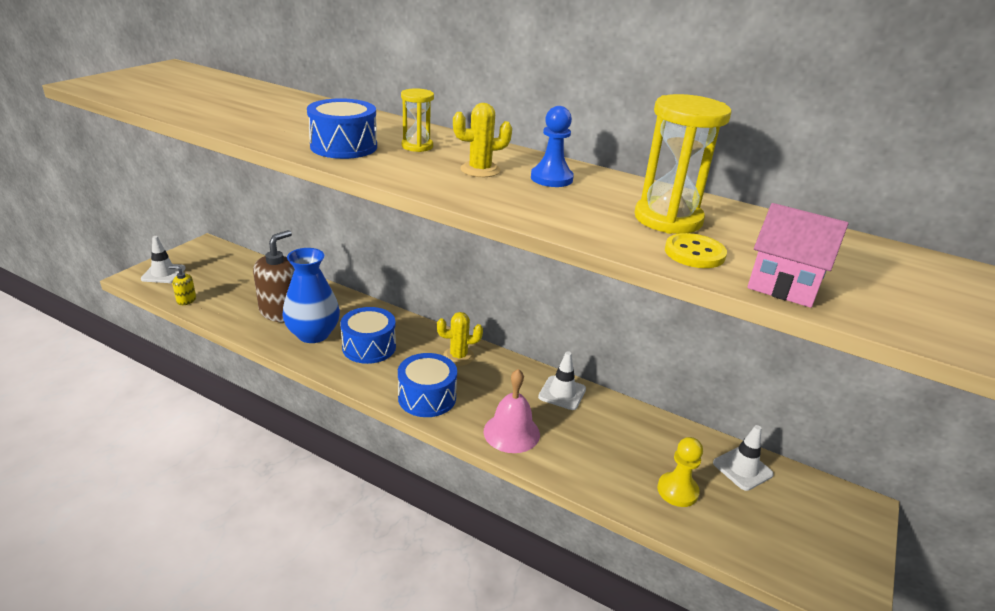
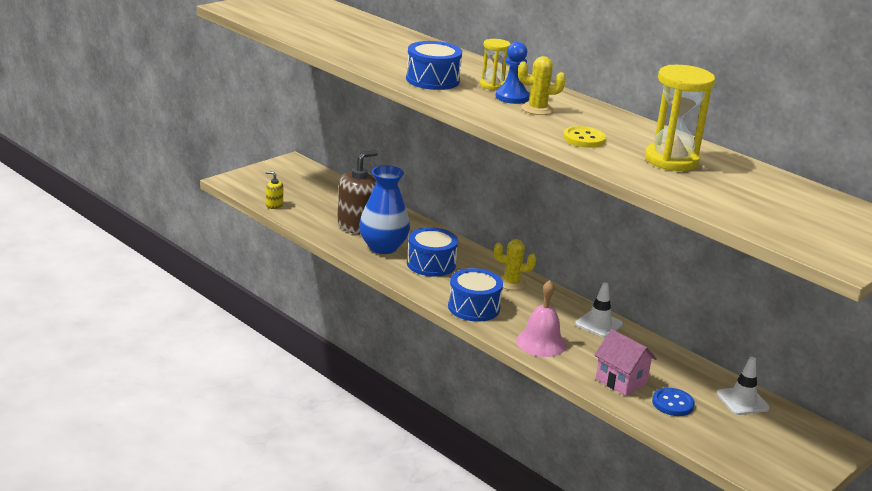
camera: 15 degrees right, 5 degrees down
(163, 273) = (254, 181): white traffic cone -> none
(551, 178) = (594, 121): blue pawn -> blue pawn (512, 97)
(677, 491) = (672, 403): yellow pawn -> blue button
(694, 253) = (674, 183): yellow button -> yellow button (584, 139)
(783, 286) = (726, 210): pink house -> pink house (621, 381)

